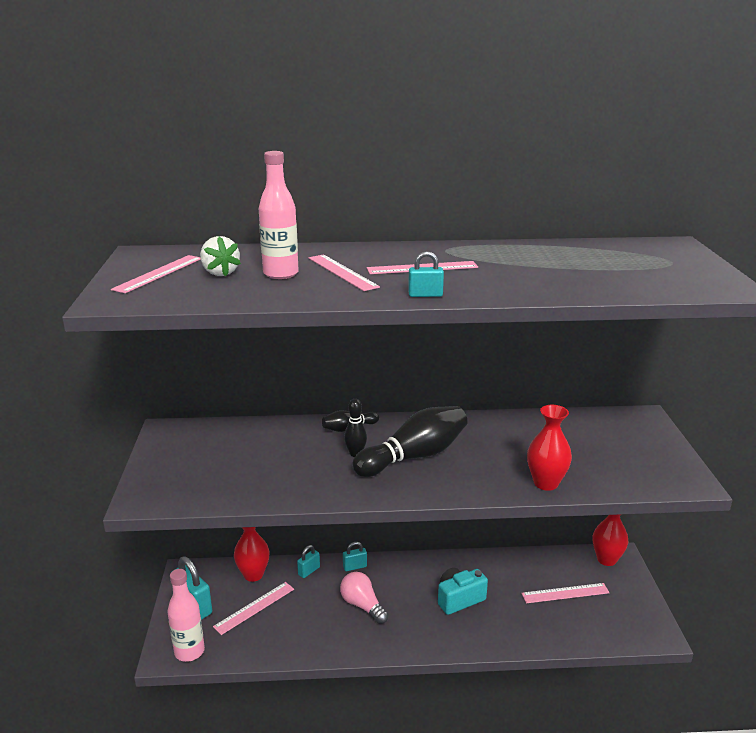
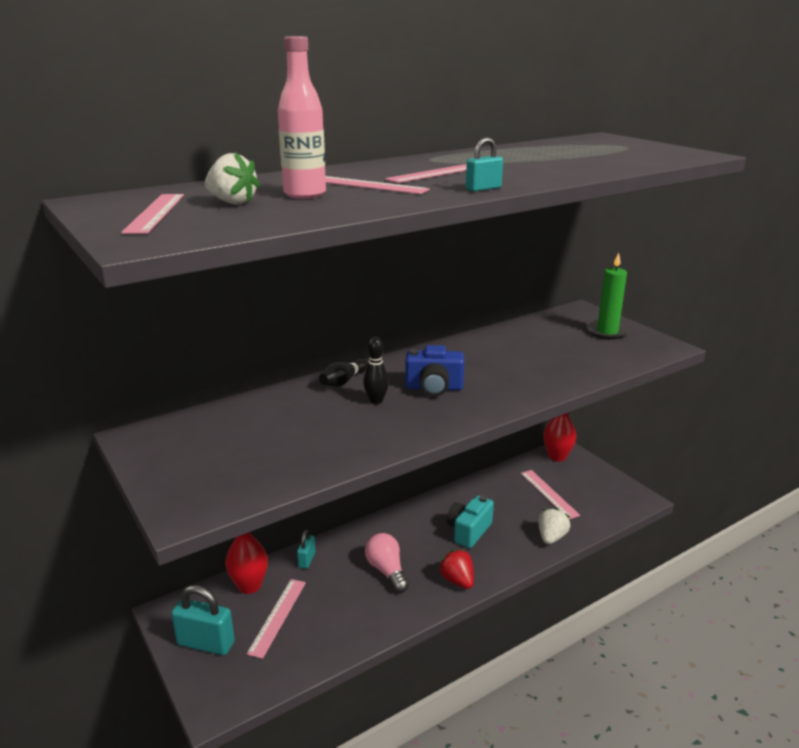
camera: 30 degrees left, 0 degrees up
(189, 651) = (240, 691): pink bottle -> none
(355, 567) = (350, 539): turquoise padlock -> none
(362, 605) = (386, 571): pink light bulb -> pink light bulb turned 45 degrees clockwise
(413, 638) = (457, 581): none -> red strawberry
(414, 456) = (434, 388): black bowling pin -> blue camera
(531, 635) = (551, 537): none -> white strawberry
(546, 483) = (567, 377): red vase -> none
(565, 593) = (548, 494): pink ruler -> pink ruler turned 75 degrees counterclockwise
(643, 448) = (607, 332): none -> green candle

